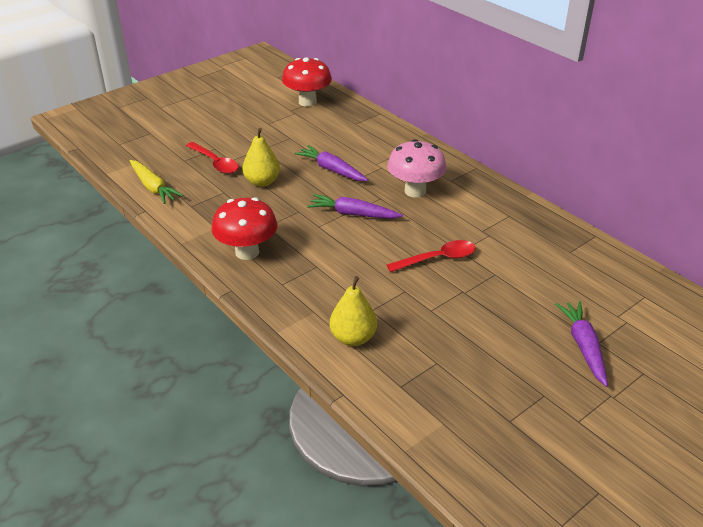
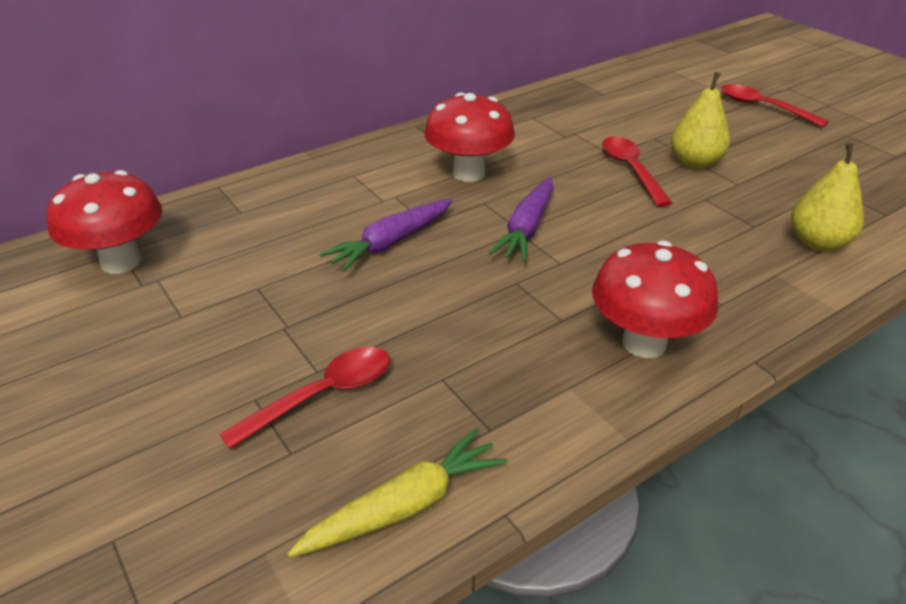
camera: 85 degrees left, 0 degrees up
(262, 182) = (414, 325): yellow pear -> yellow pear (695, 162)
(415, 191) = (468, 173): pink mushroom -> red mushroom
(583, 346) = (763, 107): purple carrot -> red spoon

